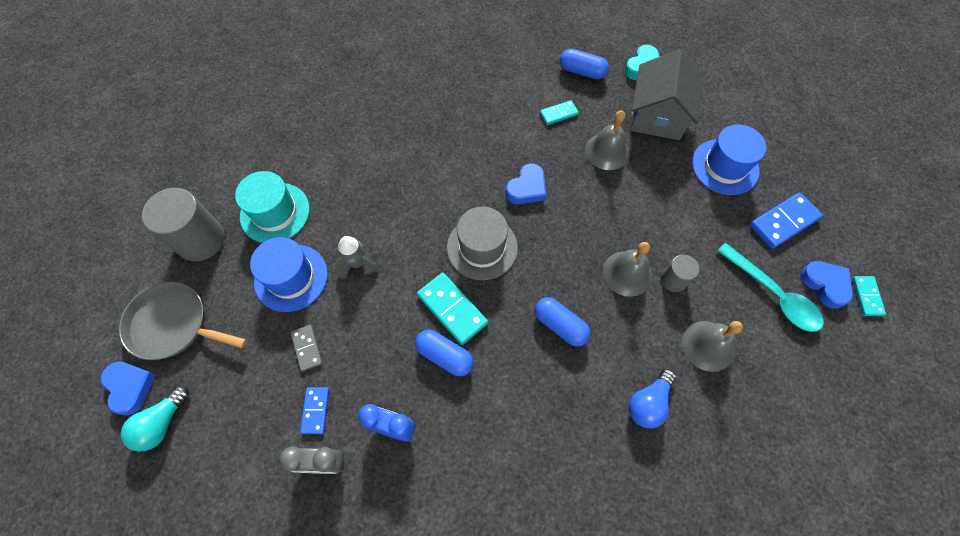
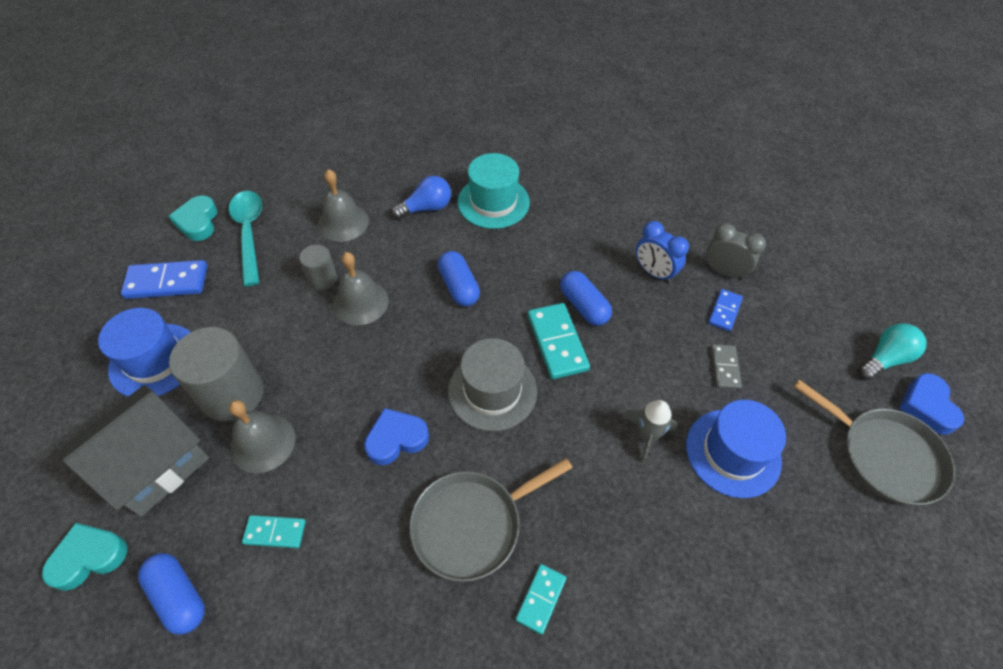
camera: 155 degrees left, 10 degrees down
(201, 240) = (857, 561): grey cylinder -> grey cylinder (233, 394)
(275, 213) = (745, 557): turquoise hat -> turquoise hat (493, 202)
(450, 162) = (471, 525): none -> grey pan
(825, 284) = (198, 222): blue heart -> turquoise heart
(867, 296) = (176, 201): turquoise domino -> turquoise domino (540, 599)

